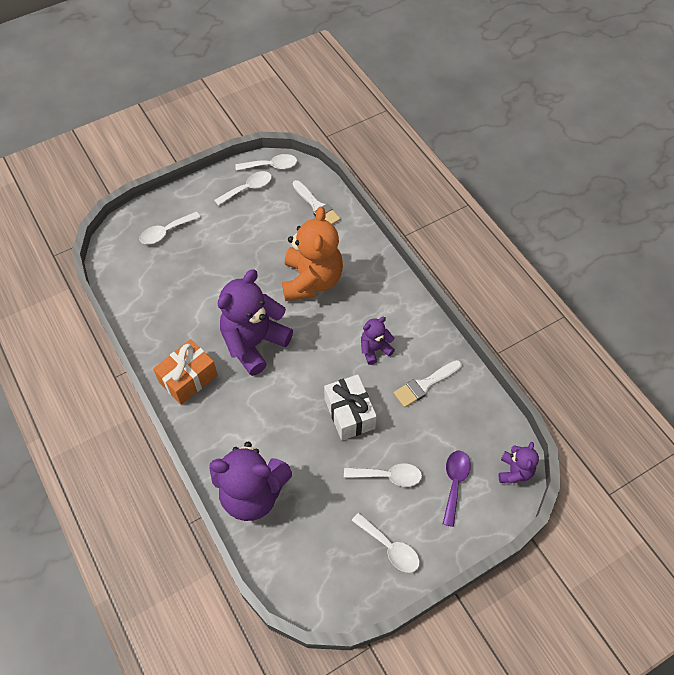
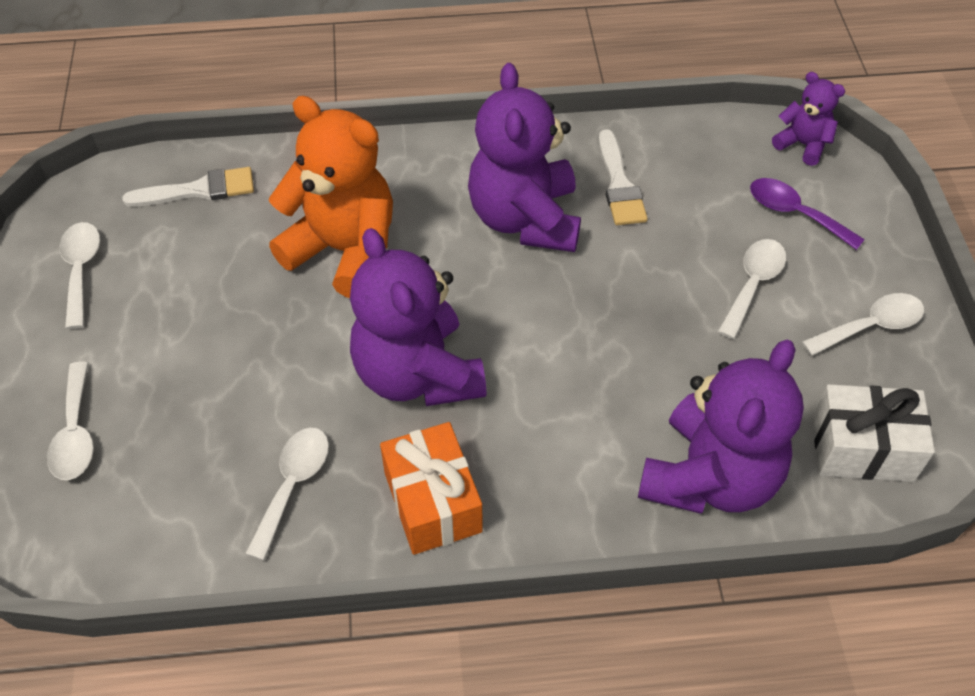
camera: 65 degrees left, 5 degrees down
(271, 166) = (60, 220): white spoon -> white spoon (293, 485)
(349, 414) = (623, 292): white gift -> white gift (862, 448)
(374, 349) = (525, 219): purple teddy bear -> purple teddy bear, size x2.02

